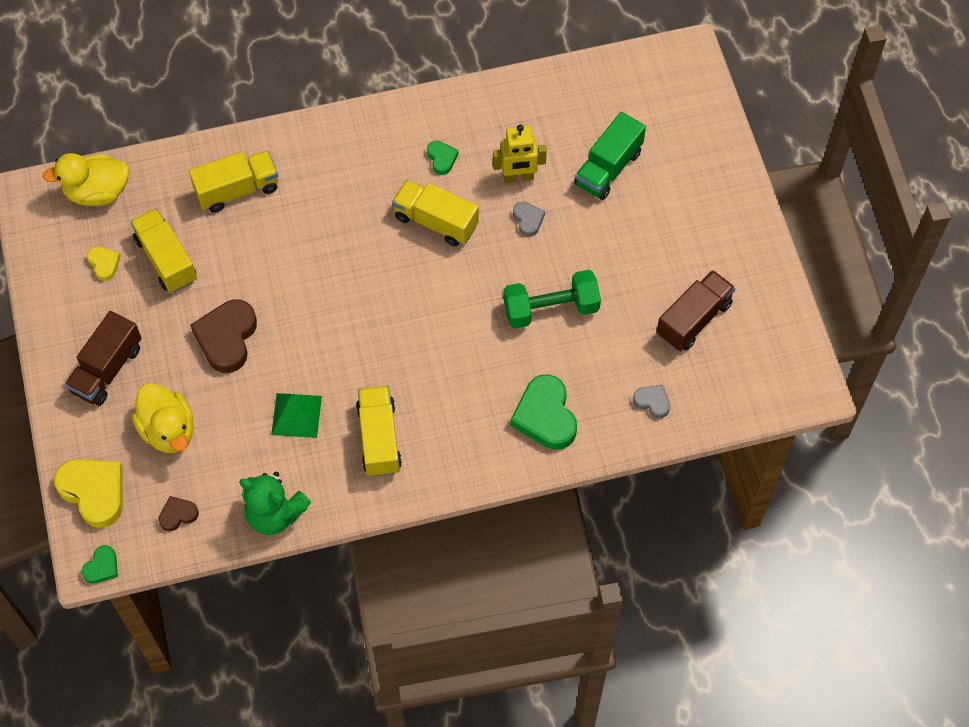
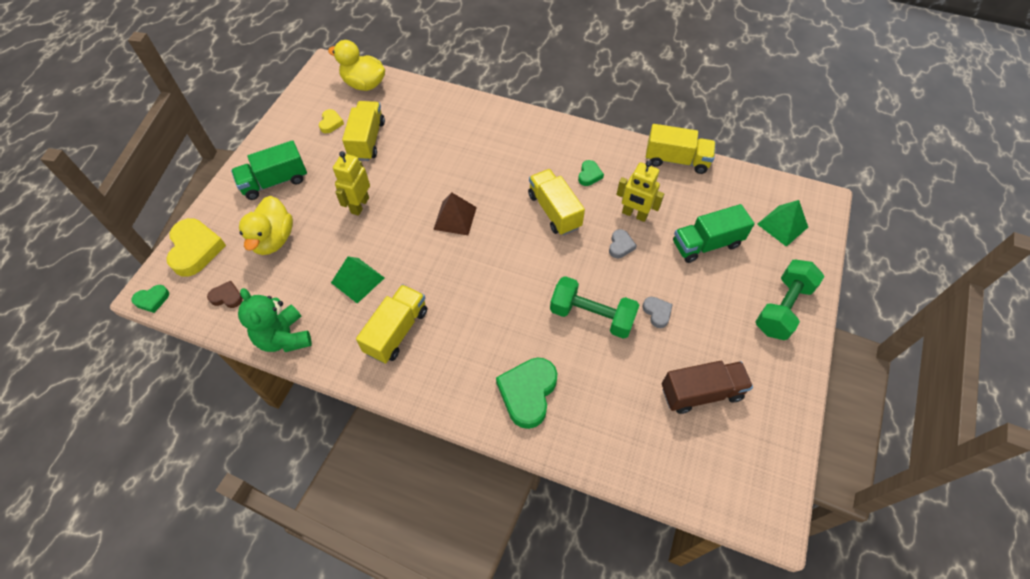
camera: 35 degrees right, 5 degrees down
(107, 369) = (275, 182): brown truck -> green truck
(227, 338) = (359, 205): brown heart -> yellow robot
(237, 190) = (444, 125): yellow truck -> yellow truck (676, 160)
(340, 290) = (455, 218): none -> brown pyramid
(652, 402) = (621, 437): grey heart -> grey heart (657, 313)
(667, 104) = (782, 225): none -> green pyramid
(716, 193) = (782, 308): none -> green dumbbell

